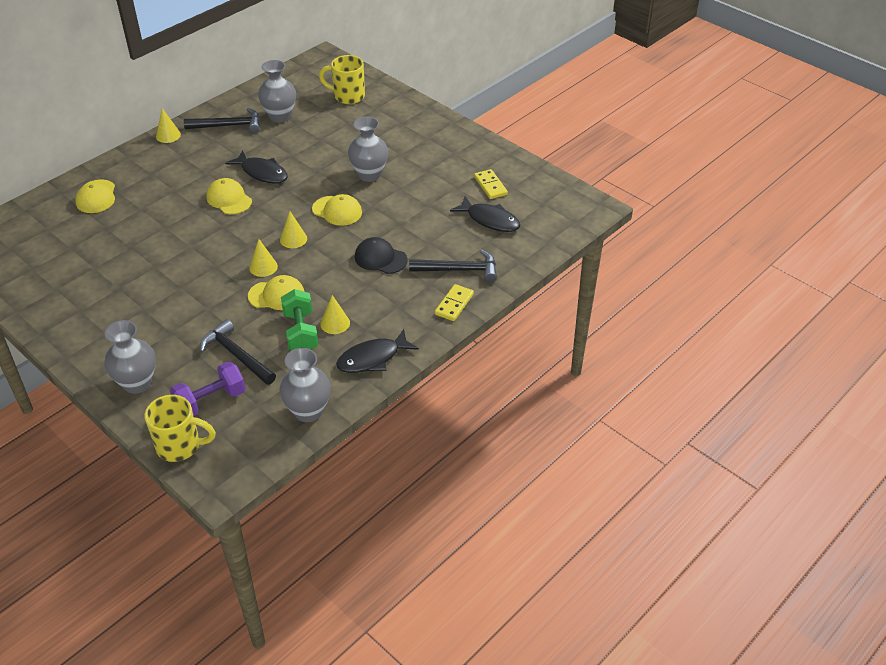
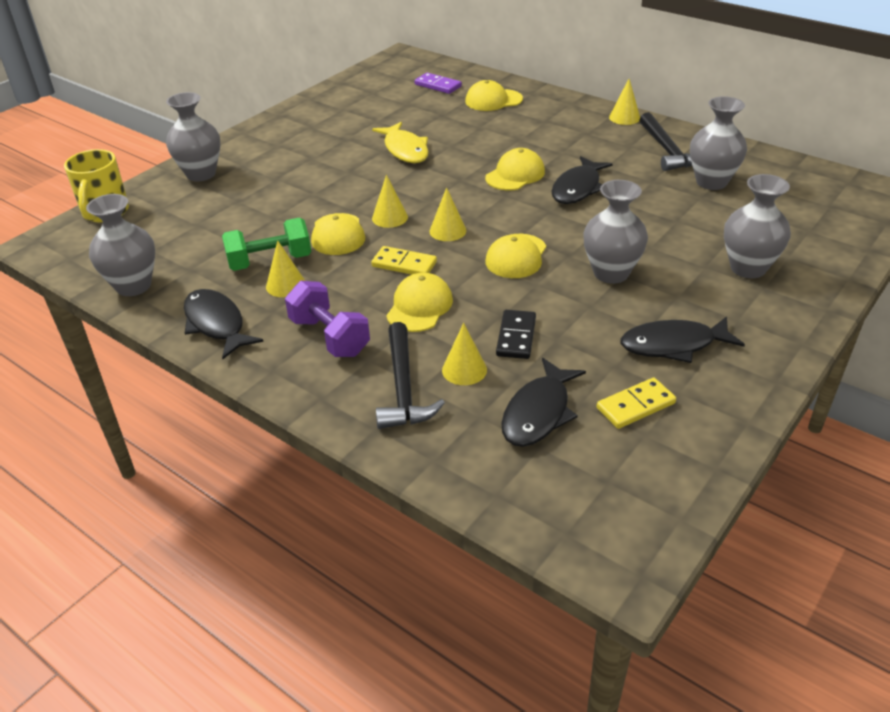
camera: 85 degrees right, 5 degrees down
(44, 226) = (438, 85): none -> purple domino
(159, 253) = (405, 150): none -> yellow fish
(210, 401) = (165, 219): purple dumbbell -> purple dumbbell (329, 337)
(236, 355) = (235, 224): black hammer -> none
(348, 96) = (802, 229): yellow mug -> none
(380, 258) = (419, 307): black cap -> yellow cap
(381, 124) = (748, 268): none -> grey vase
(422, 220) = (516, 337): none -> black domino
(444, 164) = (673, 345): none -> black fish
(448, 244) = (464, 370): none -> yellow cone
(454, 304) = (323, 390): yellow domino -> yellow domino (404, 264)

